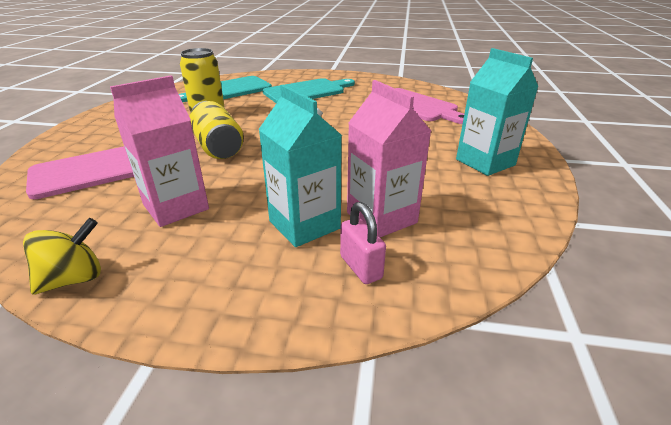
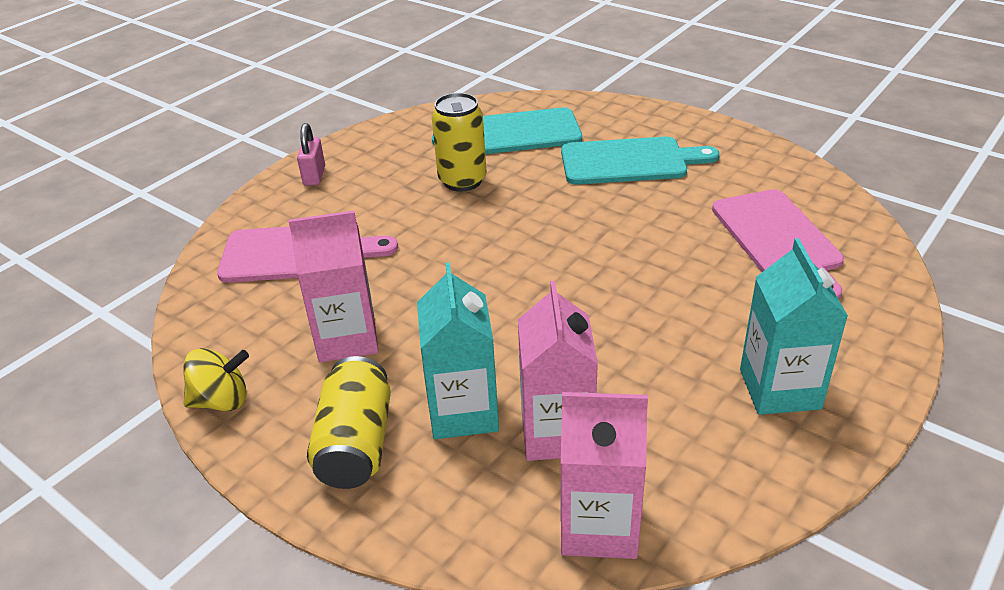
camera: 30 degrees right, 5 degrees up
(218, 147) = (441, 252): yellow can -> yellow can (356, 444)
(361, 267) = (483, 491): pink padlock -> pink padlock (314, 176)
(460, 260) = (599, 526): none -> pink carton

